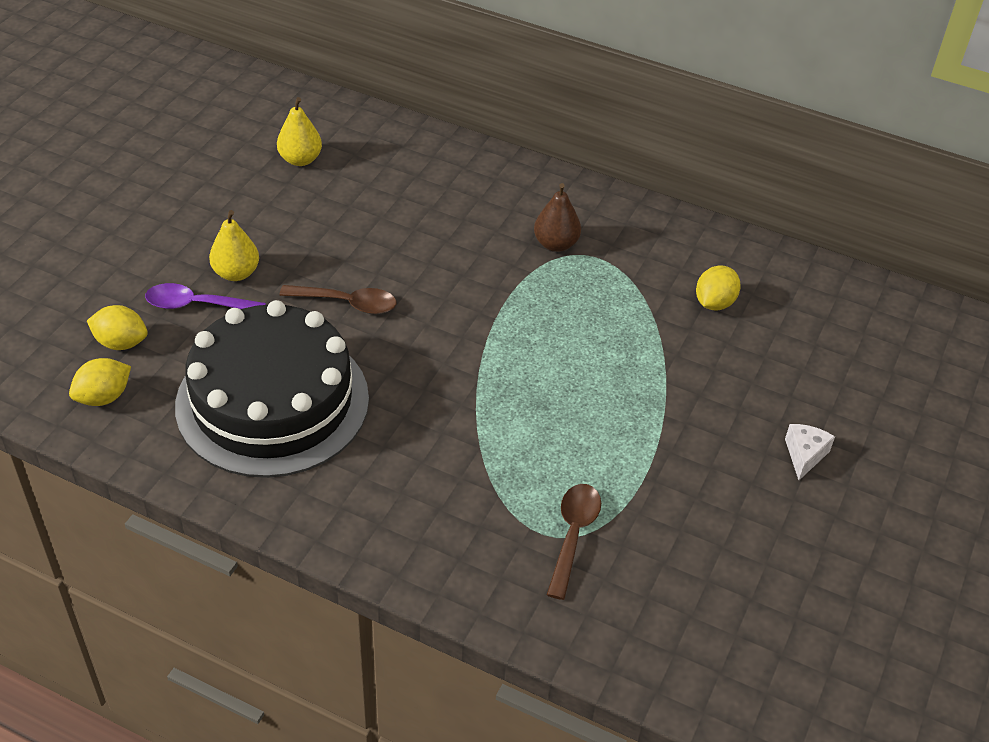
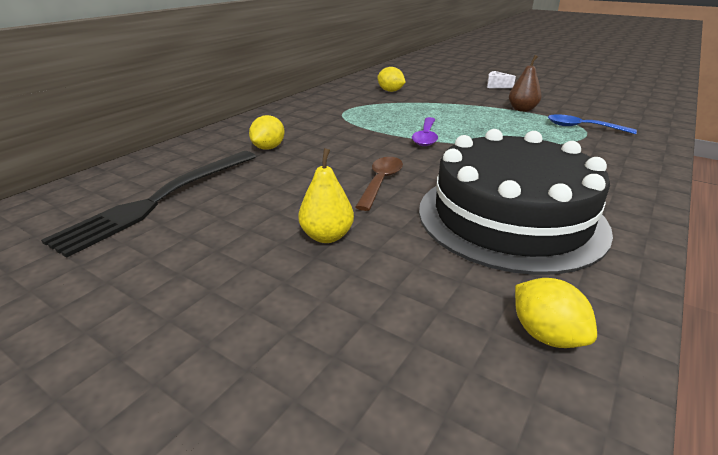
camera: 80 degrees left, 15 degrees down
(121, 343) = (442, 322): yellow lemon -> yellow lemon (268, 148)
(197, 305) = (375, 262): purple spoon -> purple spoon (426, 137)
(300, 159) = (162, 199): yellow pear -> black fork
(556, 244) = (330, 117): brown pear -> brown pear (522, 109)
(573, 535) = (582, 127): brown spoon -> blue spoon

